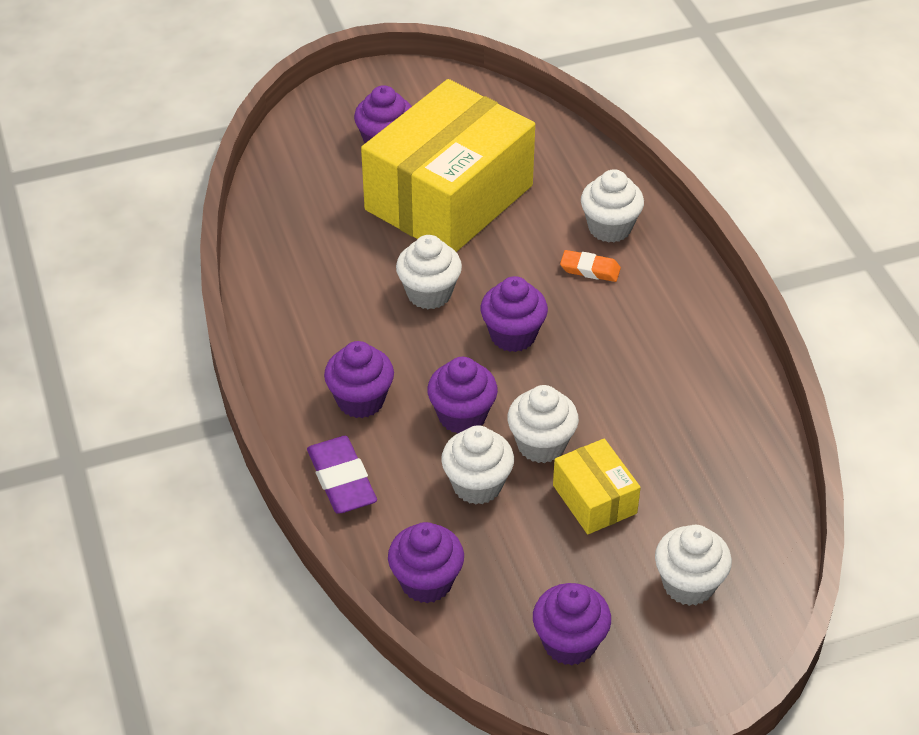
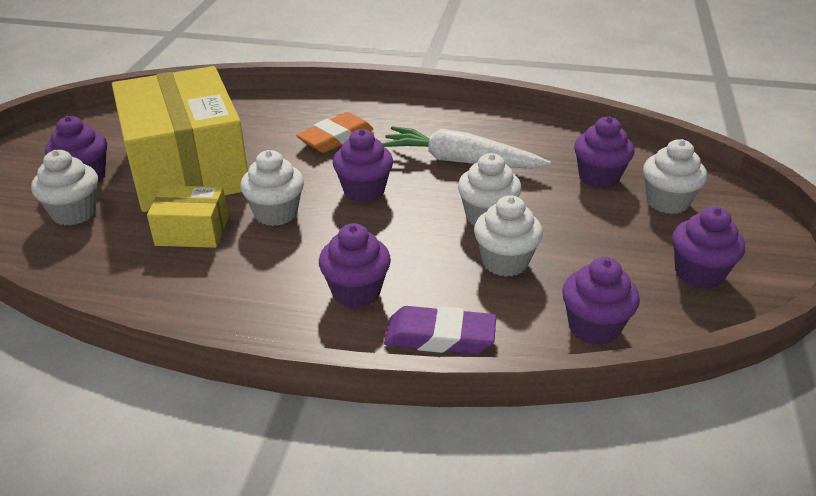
camera: 60 degrees left, 10 degrees down
(462, 416) = (424, 243): purple cupcake -> purple cupcake (599, 177)
(590, 269) = (335, 138): orange eraser -> orange eraser, size x1.59
(594, 499) = (560, 212): yellow box -> yellow box (192, 231)
(609, 228) = (306, 117): white cupcake -> white cupcake (74, 213)
(628, 384) = (460, 161): none -> white carrot

